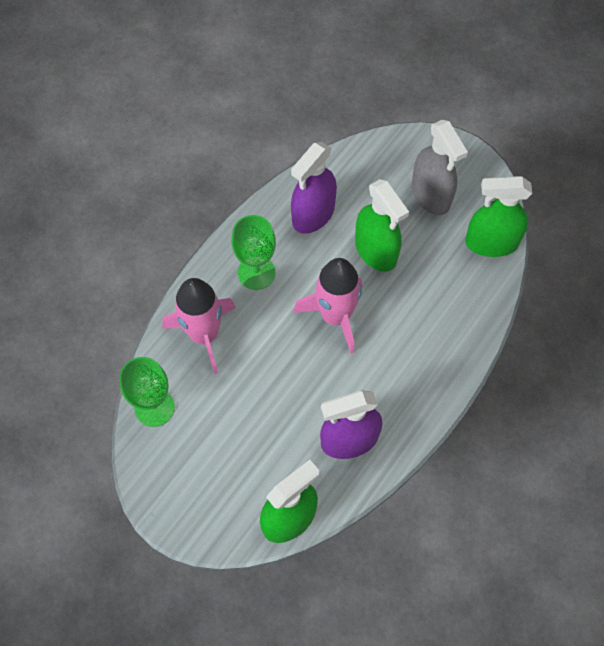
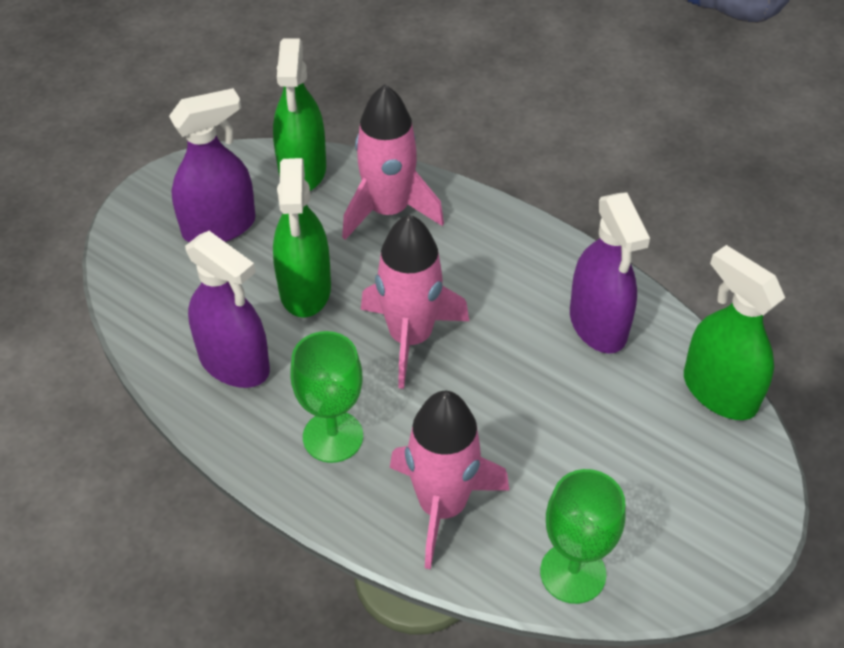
camera: 90 degrees left, 15 degrees down
(376, 251) = (305, 289): green spray bottle -> green spray bottle turned 120 degrees clockwise
(431, 195) = (219, 227): grey spray bottle -> purple spray bottle
(454, 301) = (388, 210): none -> pink rocket

